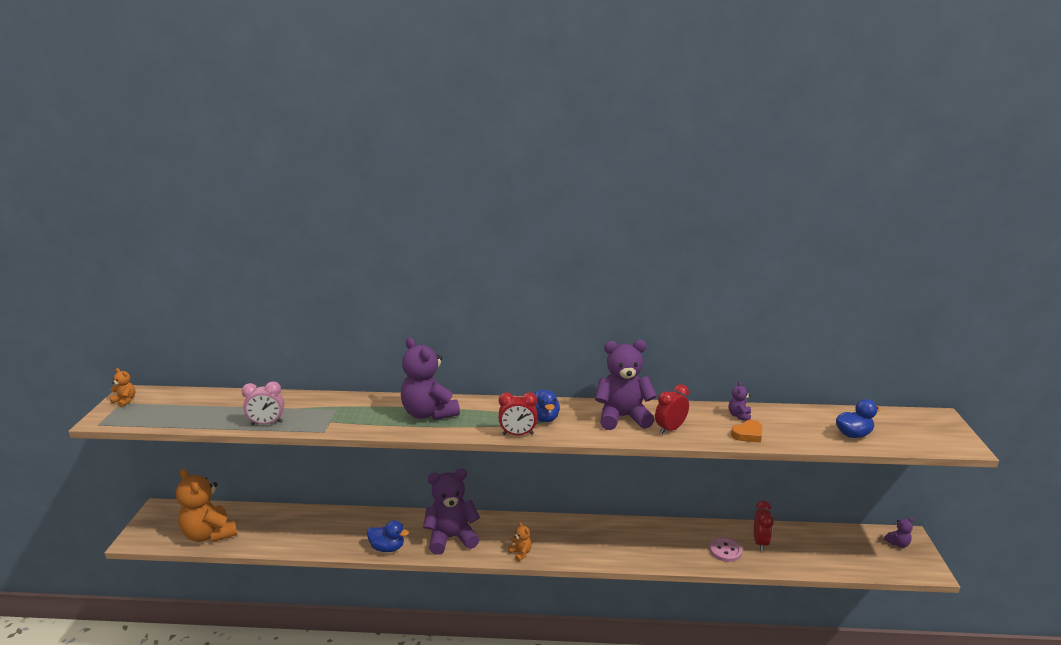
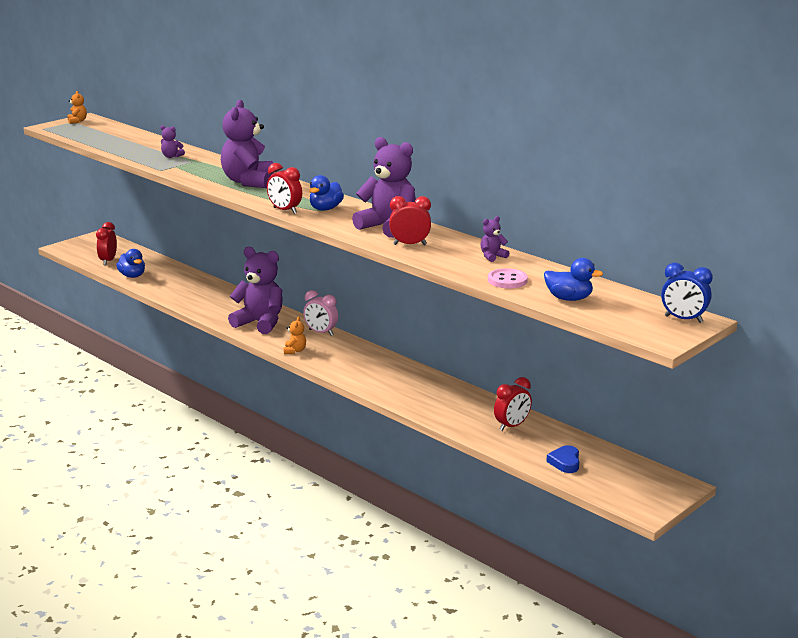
camera: 40 degrees right, 0 degrees up
(209, 534) = (108, 261): orange teddy bear -> red clock
(267, 423) = (135, 156): pink clock -> pink clock (321, 332)
(387, 548) = (206, 311): blue duck -> blue duck (132, 276)
(725, 551) = (467, 417): pink button -> pink button (507, 280)
(748, 434) = (468, 267): orange heart -> none
(834, 556) = (565, 462): none -> blue heart
(897, 543) = (654, 483): purple teddy bear -> purple teddy bear (171, 156)
(934, 421) = (683, 319): none -> blue clock

